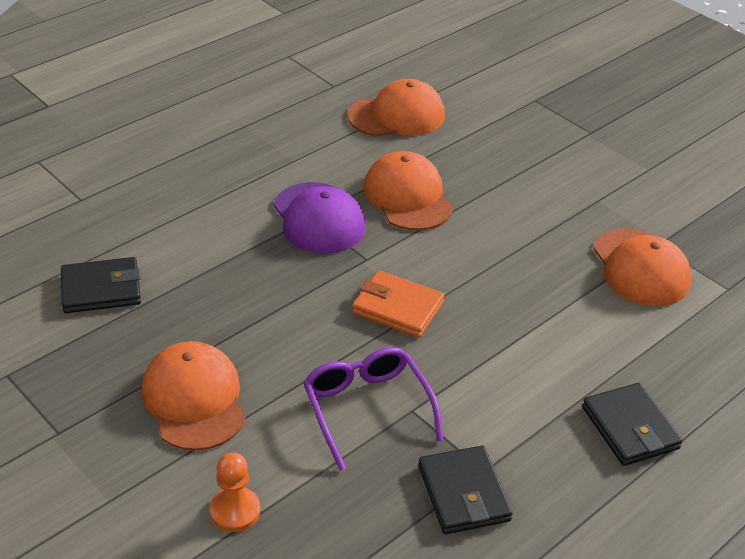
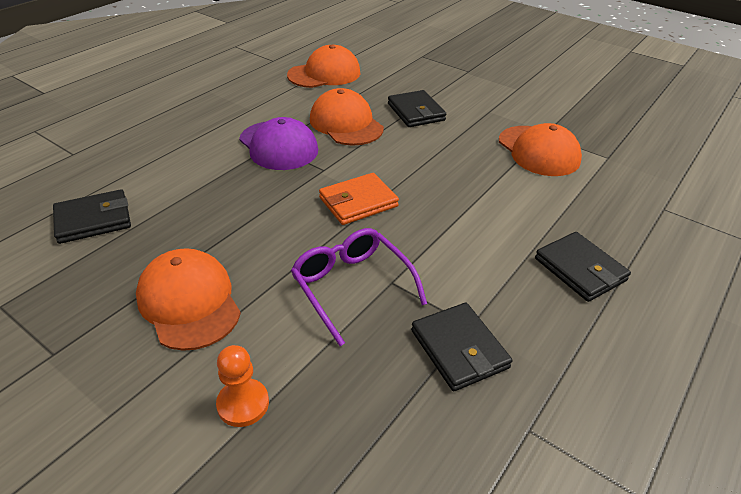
camera: 10 degrees left, 0 degrees up
(397, 308) = (358, 202): orange wallet -> orange wallet turned 45 degrees counterclockwise
(501, 190) = (416, 112): none -> black wallet

